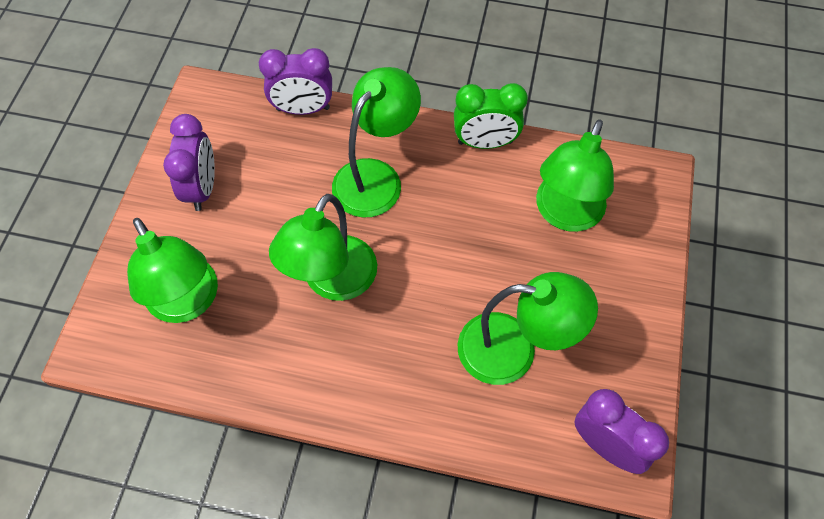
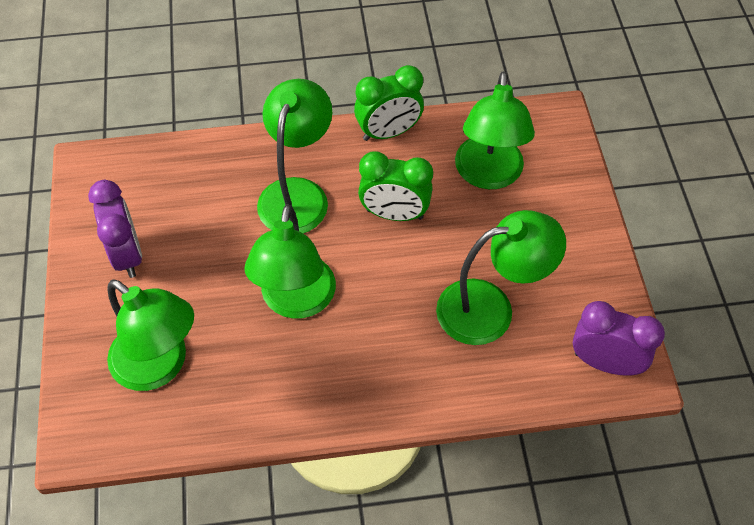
camera: 20 degrees left, 5 degrees down
(303, 109) = (198, 151): purple clock -> none
(458, 225) = (394, 214): none -> green clock

